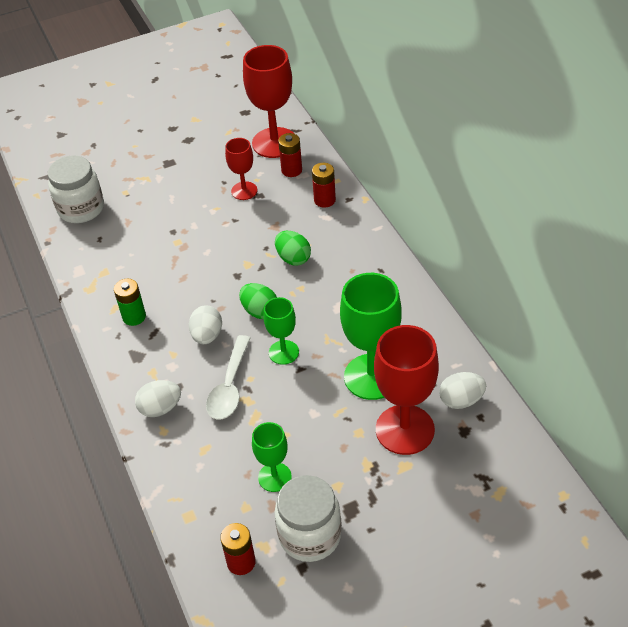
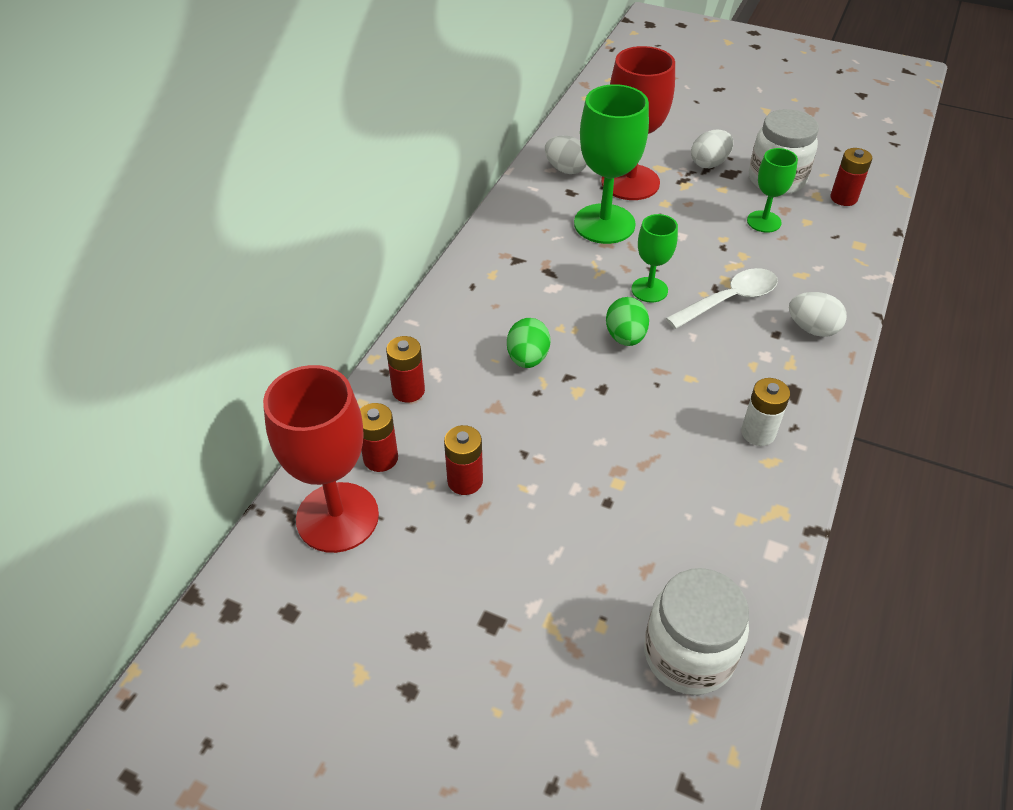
camera: 135 degrees left, 0 degrees up
(134, 317) = (758, 433): green battery -> white battery
(207, 335) = (701, 355): white egg -> white egg (709, 163)
(244, 191) = (465, 481): red goblet -> red battery

